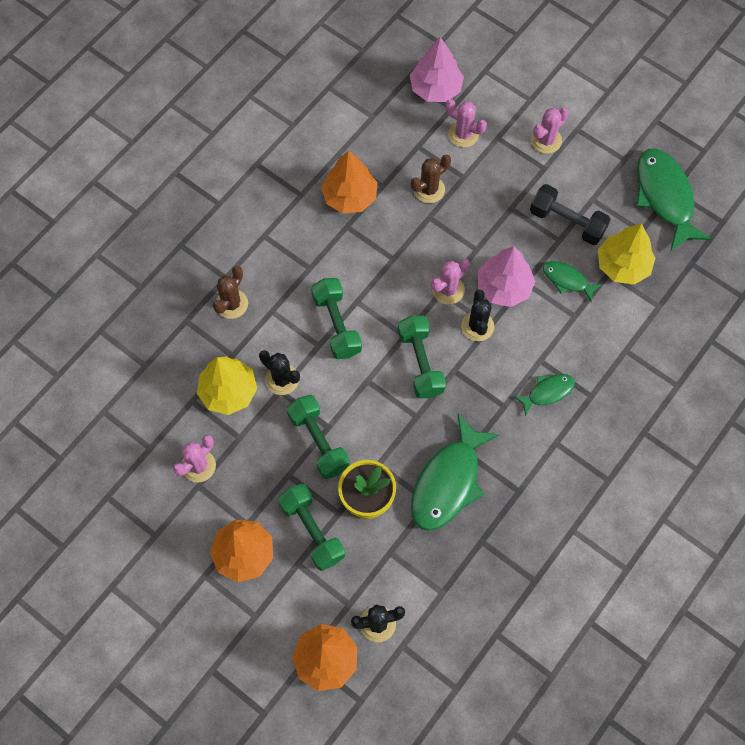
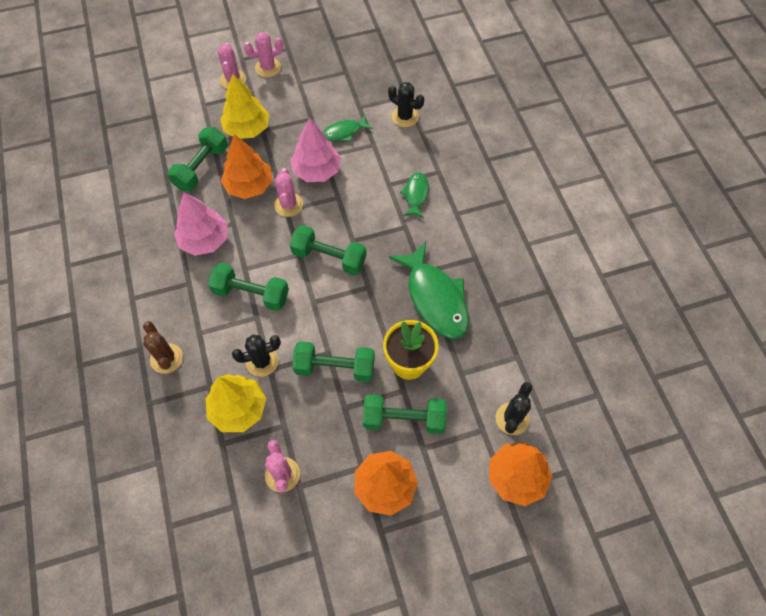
camera: 55 degrees left, 5 degrees down
(349, 197) = (158, 220): orange tree -> orange tree (249, 186)
(429, 189) = (201, 168): brown cactus -> green dumbbell
(435, 88) = (129, 115): pink tree -> pink tree (205, 240)
(463, 134) = (180, 121): pink cactus -> pink cactus (268, 68)
(477, 326) = (332, 205): black cactus -> black cactus (405, 117)
(567, 222) = (302, 106): black dumbbell -> none
(622, 265) = (361, 96): yellow tree -> yellow tree (247, 129)
(665, 197) = (334, 45): green fish -> none

